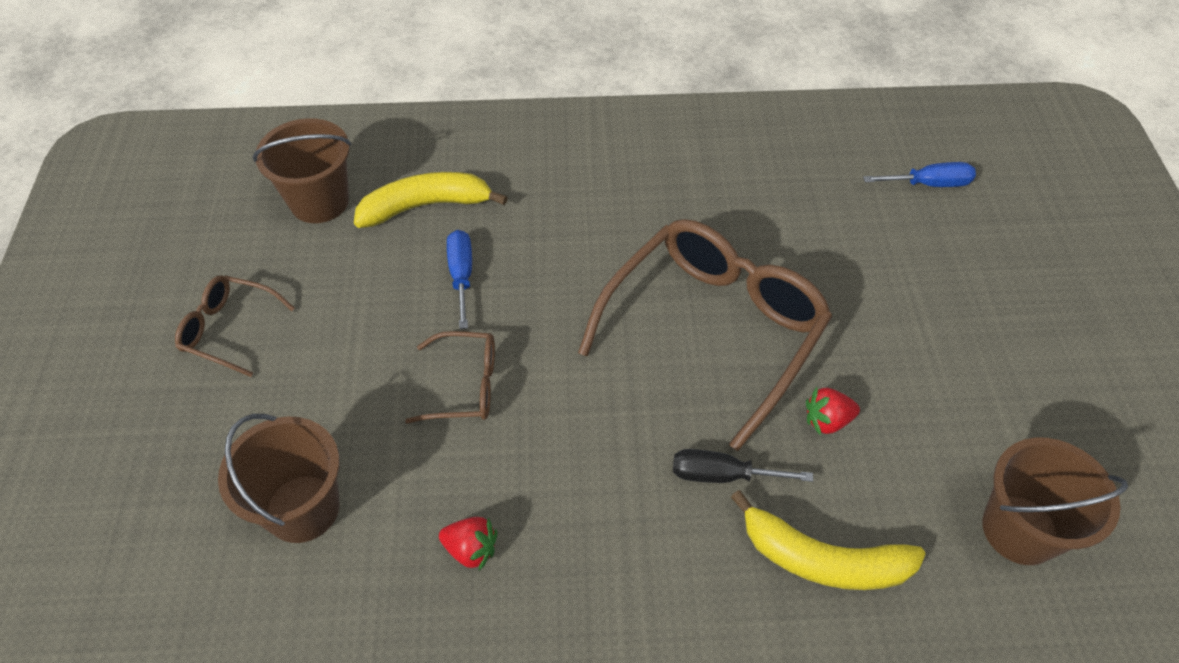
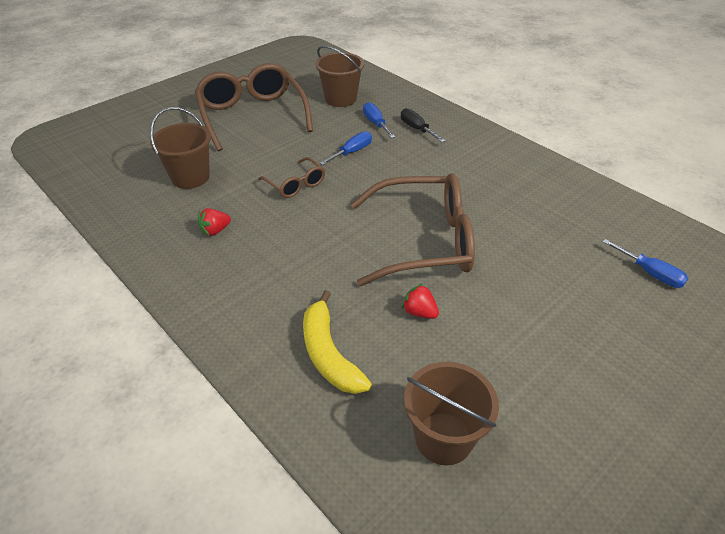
camera: 50 degrees right, 10 degrees down
(229, 329) = (252, 115): brown glasses -> brown glasses, size x2.08
(426, 206) = (376, 123): yellow banana -> blue screwdriver
(471, 549) = (215, 231): red strawberry -> red strawberry turned 75 degrees clockwise
(722, 475) = (339, 289): black screwdriver -> black screwdriver (417, 129)

